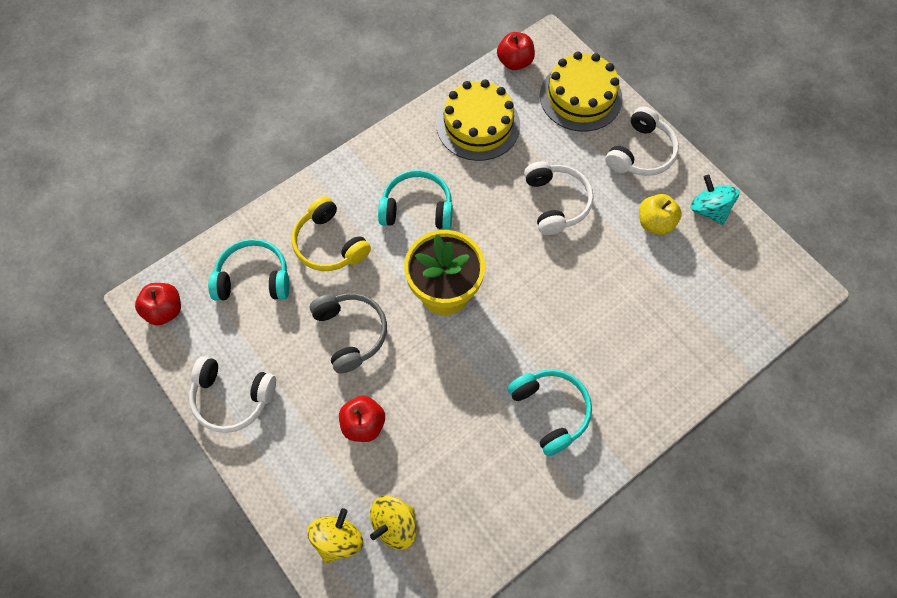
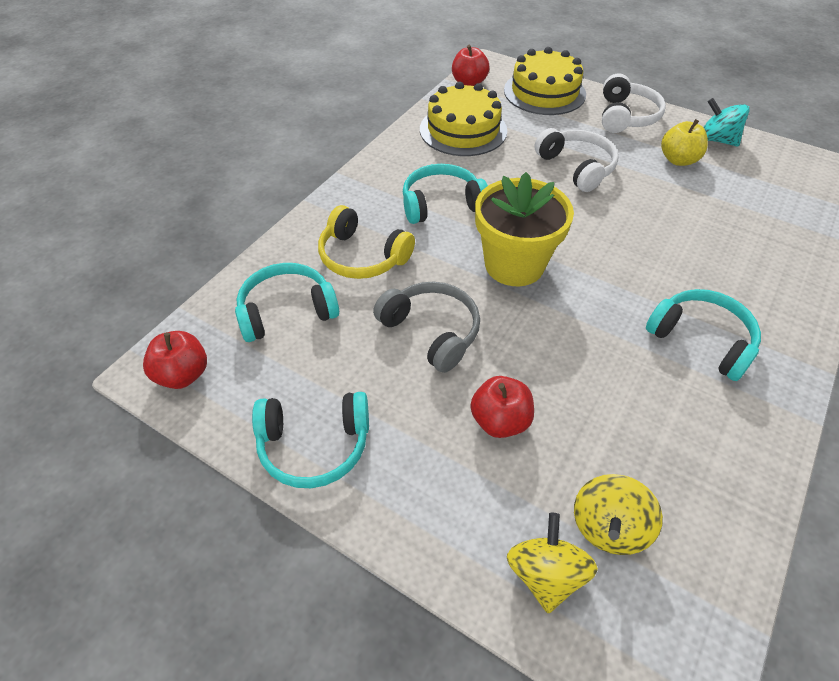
camera: 20 degrees left, 15 degrees down
(232, 398) = (314, 445): white headphones -> turquoise headphones

